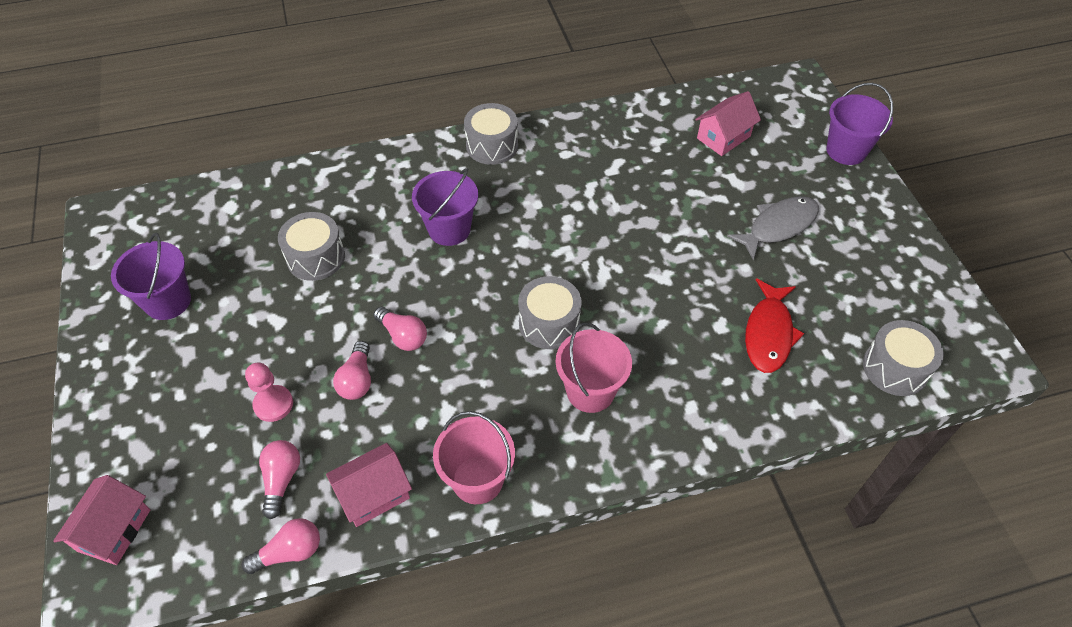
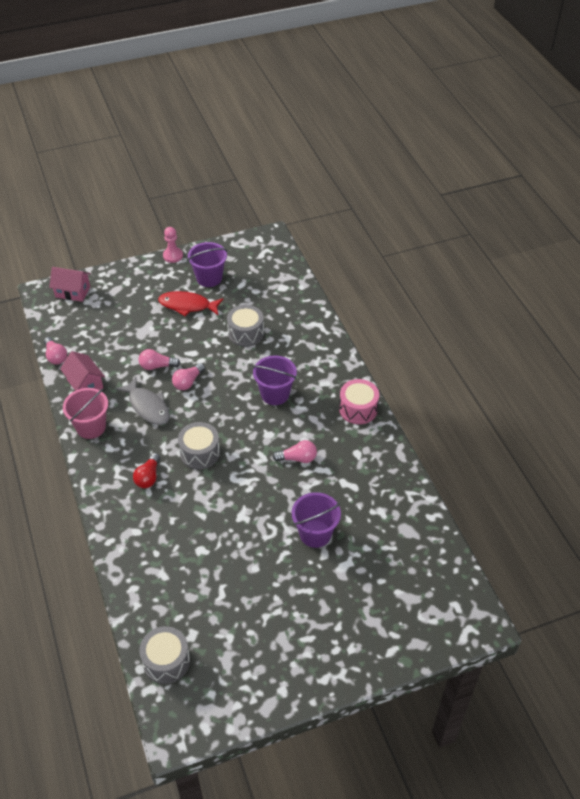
camera: 85 degrees right, 5 degrees down
(273, 404) = (141, 334): pink pawn -> pink pawn (173, 256)
(281, 480) = (96, 346): pink light bulb -> pink light bulb (297, 458)
(492, 145) = (358, 409): grey drum -> pink drum
(590, 391) = (148, 477): pink bucket -> red light bulb
(723, 137) = (394, 558): pink house -> none
(768, 333) = (195, 580): red fish -> red fish (187, 305)
(778, 226) = (298, 593): grey fish -> grey fish (147, 406)
(846, 151) = (394, 653): purple bucket -> purple bucket (315, 533)

